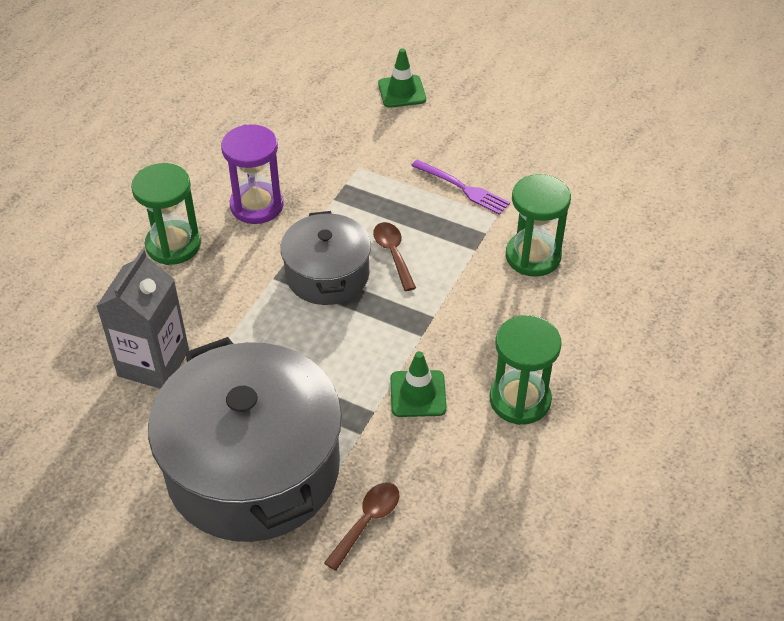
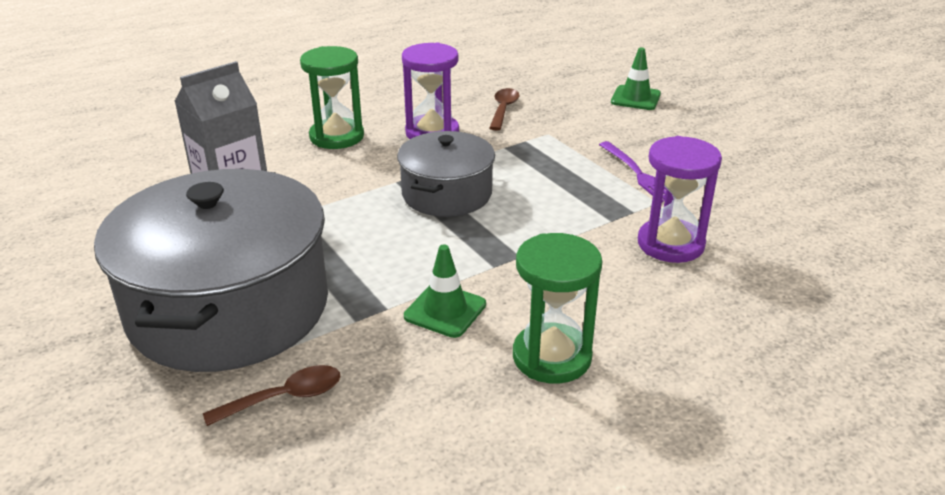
camera: 30 degrees right, 15 degrees down
(393, 254) = (524, 198): brown spoon -> brown spoon (503, 109)
(533, 256) = (670, 244): green hourglass -> purple hourglass

